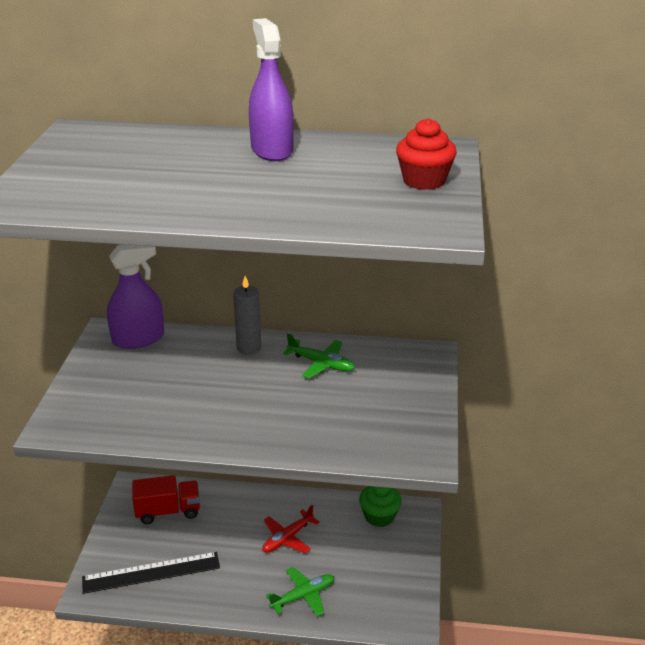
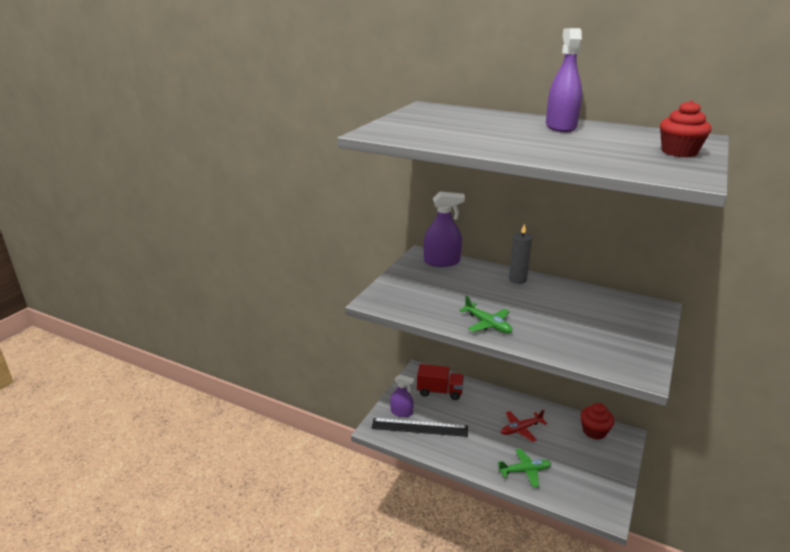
camera: 20 degrees right, 5 degrees down
(120, 557) = (401, 412): none -> purple spray bottle
(321, 364) = (569, 298): green plane -> green plane (487, 324)
(379, 516) = (594, 431): green cupcake -> red cupcake

